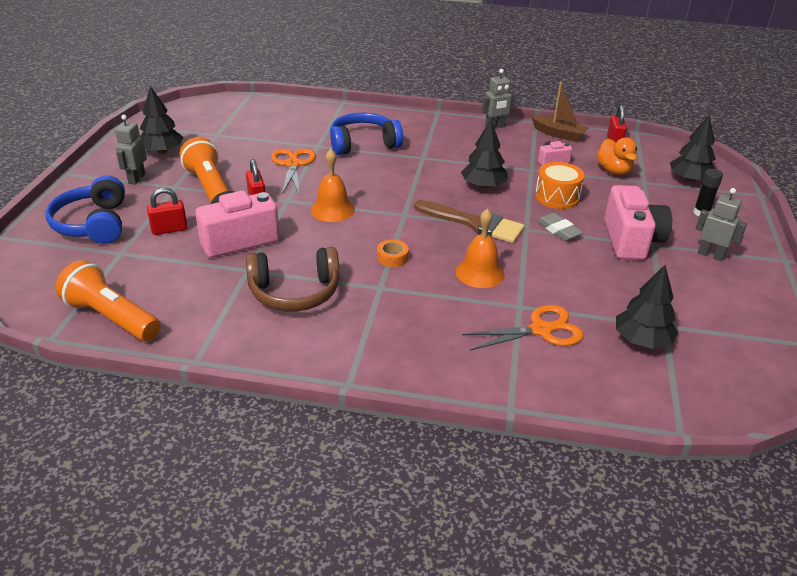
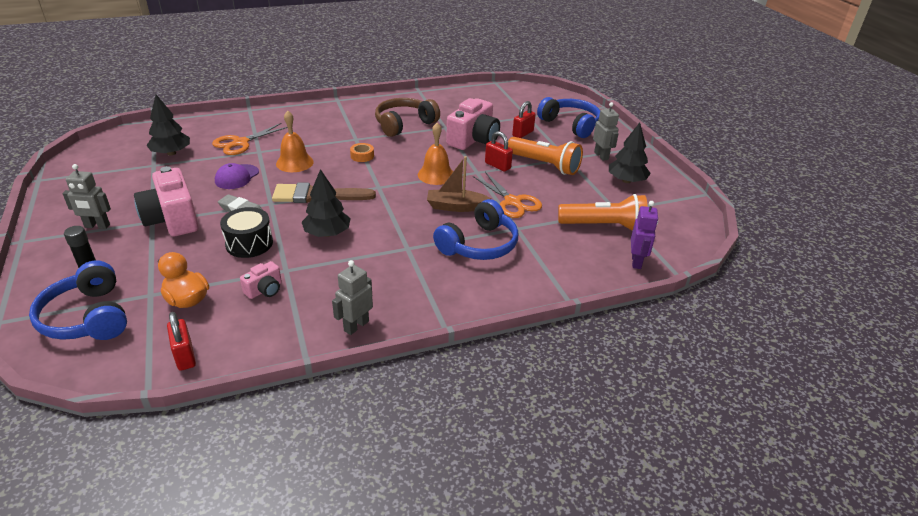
camera: 150 degrees right, 0 degrees up
(111, 318) = (482, 94): orange flashlight -> orange flashlight (603, 226)
(264, 105) = (636, 262): none -> purple robot
(556, 273) = (237, 177): none -> purple cap
(557, 197) = (249, 243): orange drum -> black drum
(558, 134) = (267, 343): brown boat -> brown boat (456, 207)
(689, 180) = (88, 317): black tree -> blue headphones

